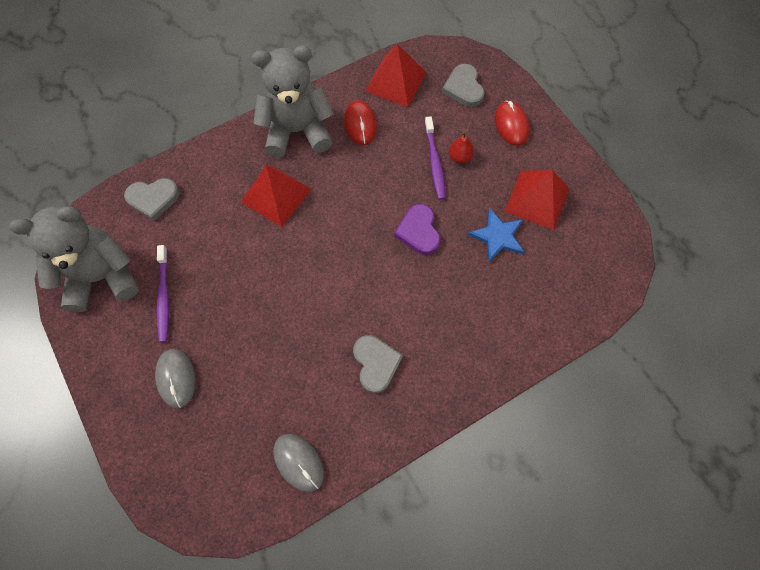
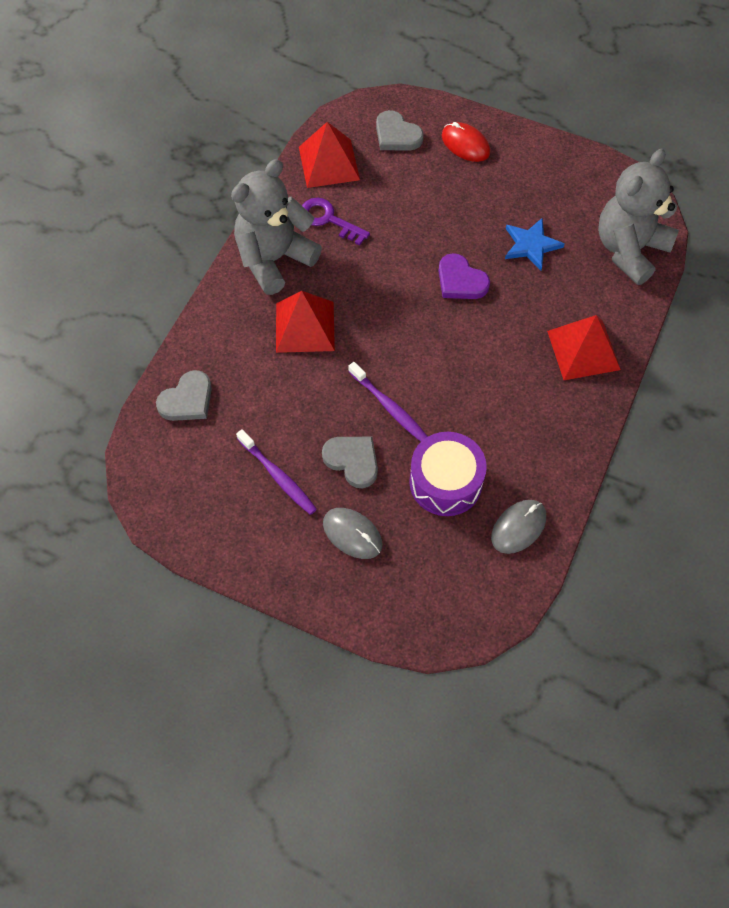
camera: 35 degrees left, 5 degrees down
(102, 277) = (200, 497): grey teddy bear -> grey teddy bear (629, 250)
(275, 385) = (445, 482): none -> purple drum
(298, 462) = (518, 527): grey mouse -> grey mouse turned 60 degrees counterclockwise
(360, 124) = (329, 219): red mouse -> purple key
(376, 363) = (516, 410): grey heart -> grey heart (352, 461)
(434, 162) = (425, 214): purple toothbrush -> purple toothbrush (389, 406)
(459, 157) = (443, 197): red pear -> none
(537, 200) = (538, 196): red pyramid -> red pyramid (583, 350)

